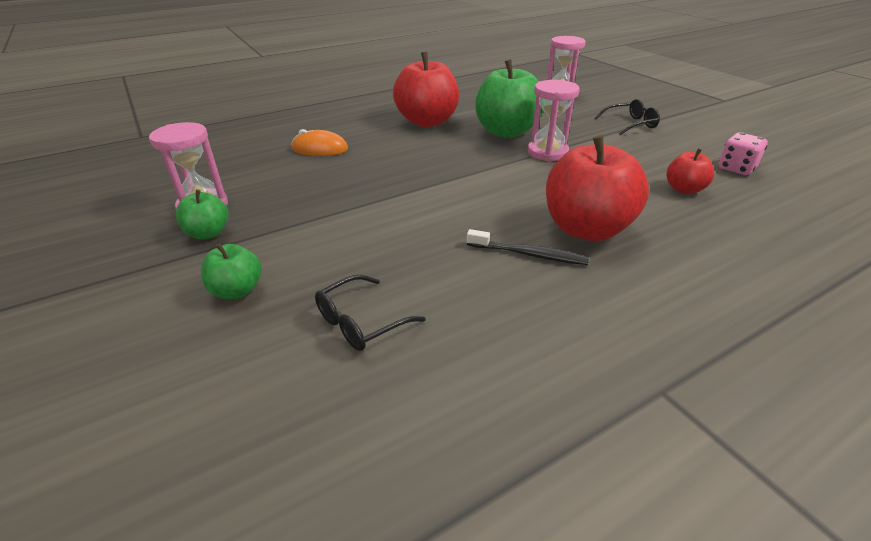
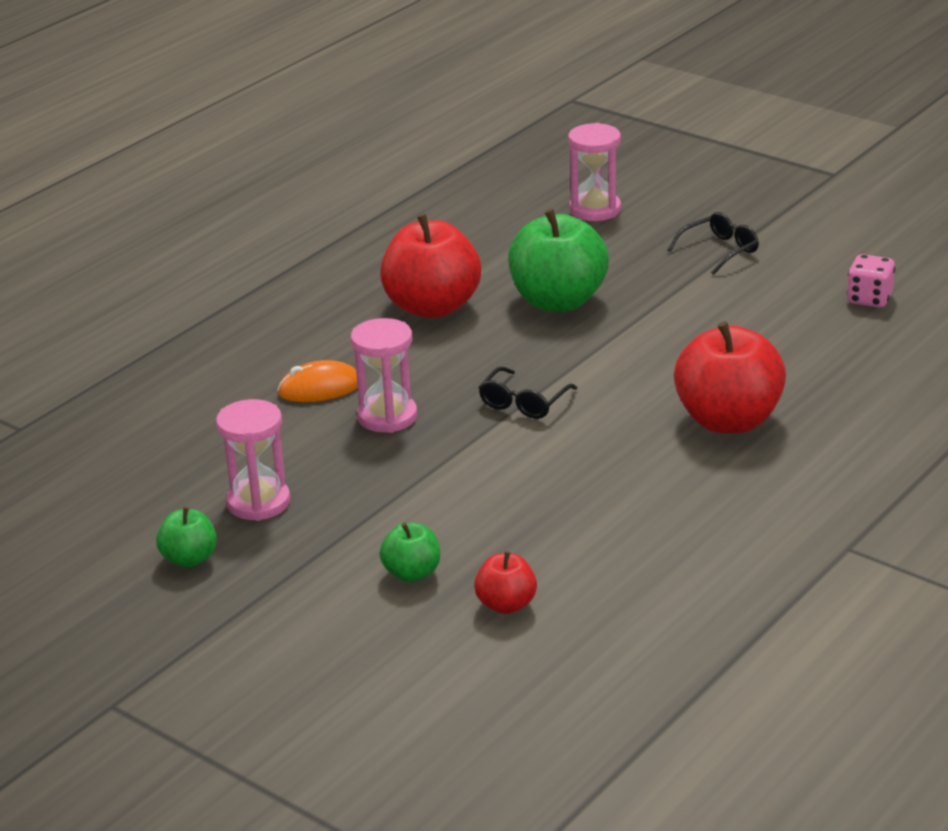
camera: 20 degrees left, 5 degrees down
(208, 233) = (307, 529): green apple -> green apple (189, 559)
(361, 322) = (563, 566): black glasses -> black glasses (524, 402)
(529, 254) = (682, 463): black toothbrush -> none
(547, 152) = (633, 325): pink hourglass -> pink hourglass (387, 416)
(684, 189) = (817, 344): red apple -> red apple (506, 605)

